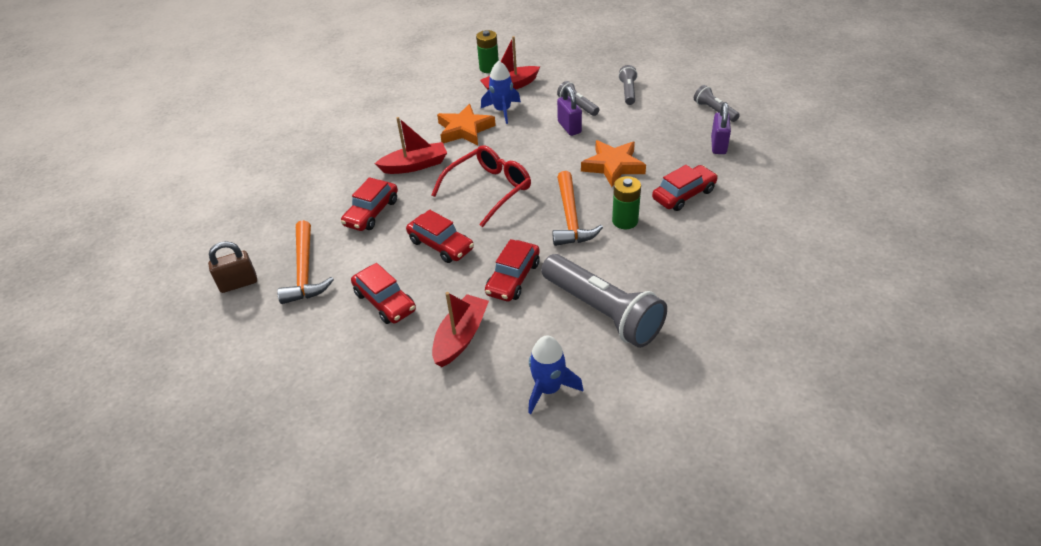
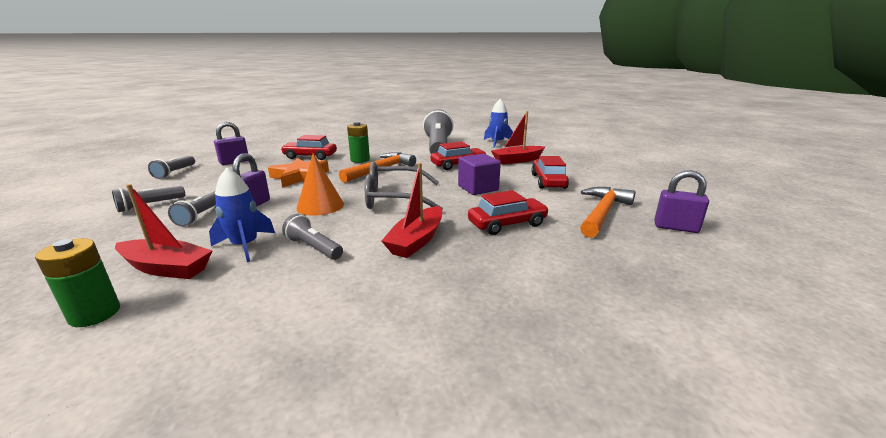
camera: 140 degrees left, 20 degrees down
(238, 283) = (675, 227): brown padlock -> purple padlock
(415, 165) = (416, 240): red boat -> red boat turned 90 degrees counterclockwise
(441, 245) = (478, 188): red car -> purple cube
(465, 129) = (313, 248): orange star -> grey flashlight
(489, 189) = (394, 198): red glasses -> grey glasses
(526, 153) = (320, 206): none -> orange cone

